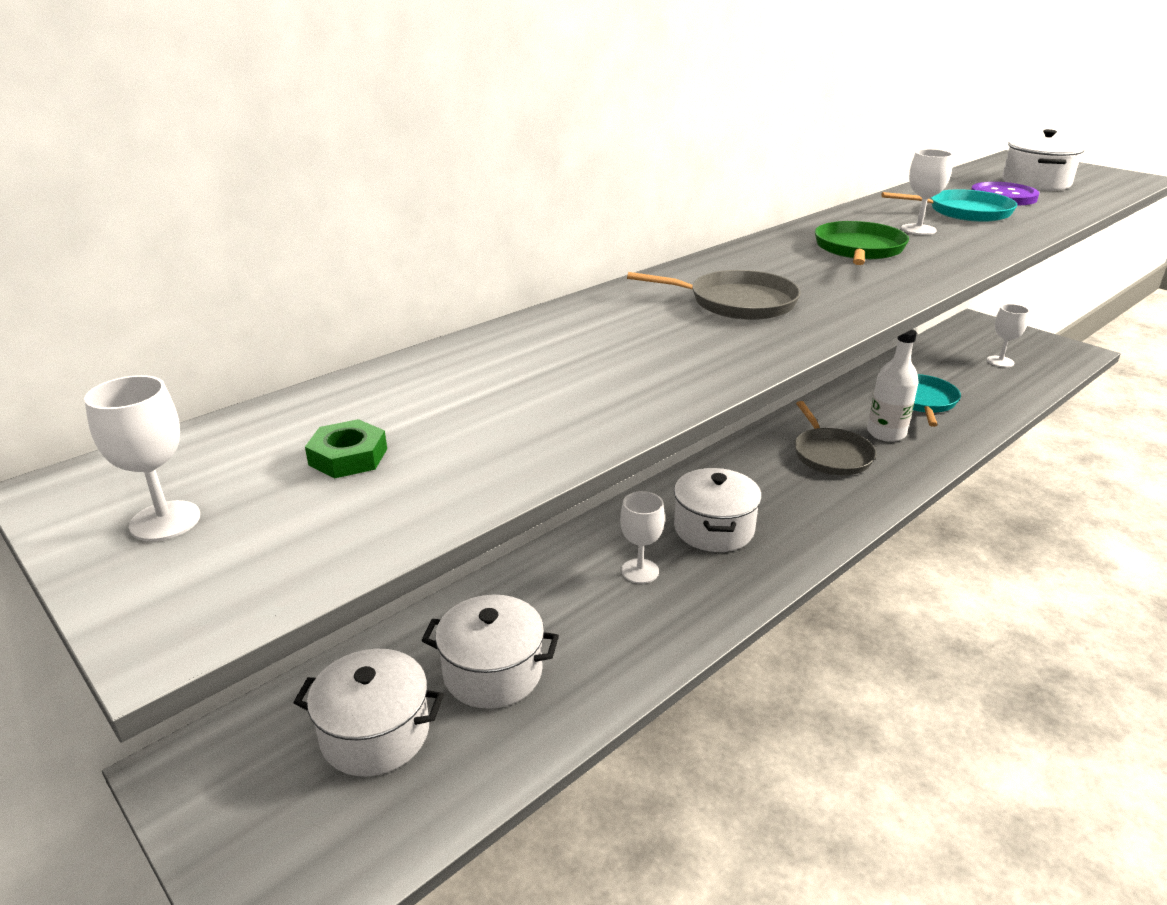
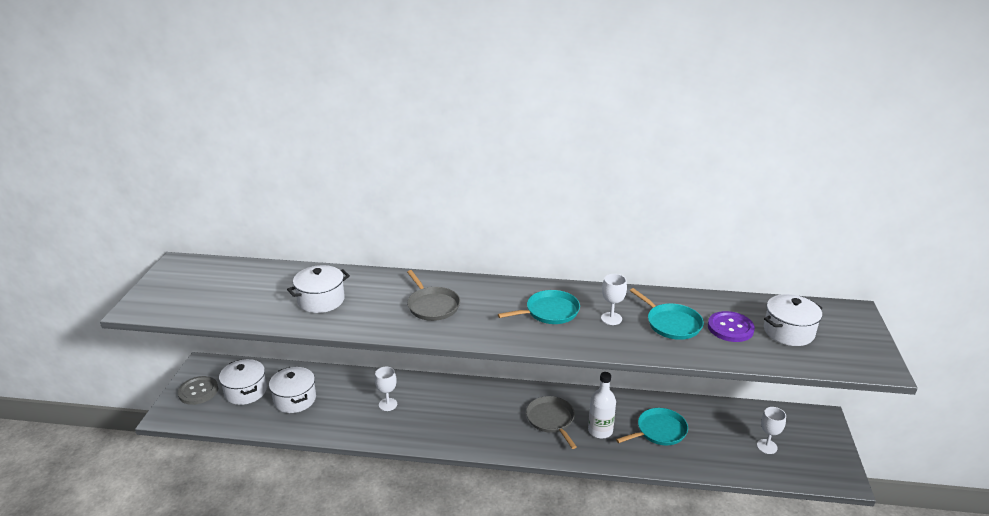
camera: 50 degrees right, 0 degrees up
(165, 521) = (172, 283): white goblet -> none
(267, 817) = (198, 391): none -> grey button
(348, 457) = (226, 290): green nut -> none
(714, 529) = (440, 410): white pot -> white pot (321, 300)
(830, 454) = (551, 420): grey pan -> grey pan turned 120 degrees clockwise
(858, 249) = (549, 312): green pan -> turquoise pan

